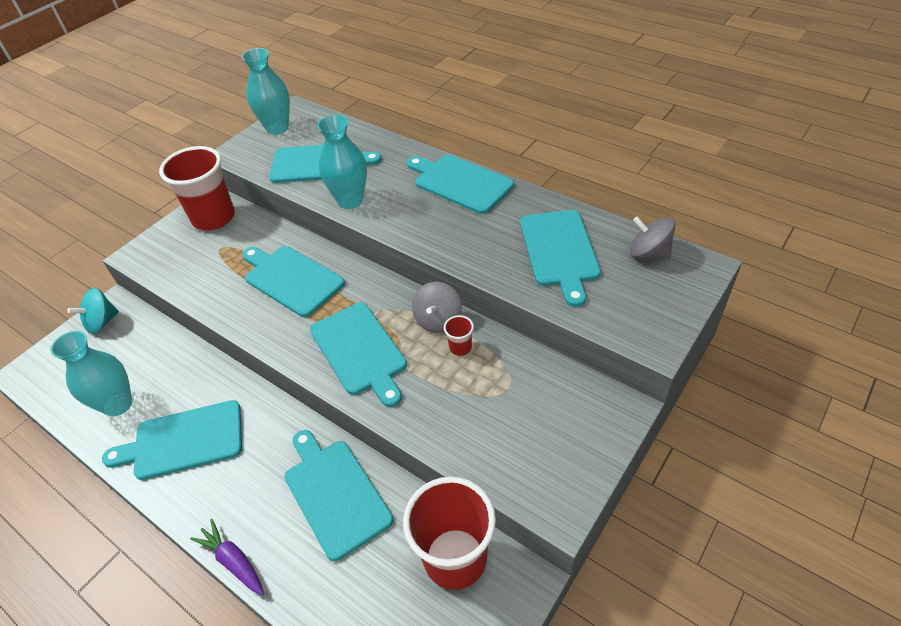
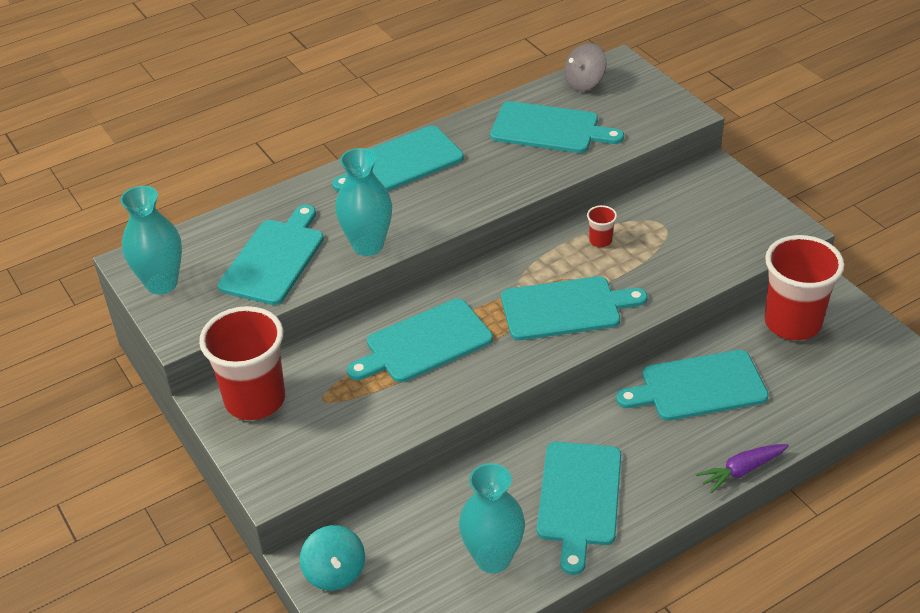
camera: 70 degrees left, 5 degrees down
(438, 320) = (557, 246): grey spinning top -> none

